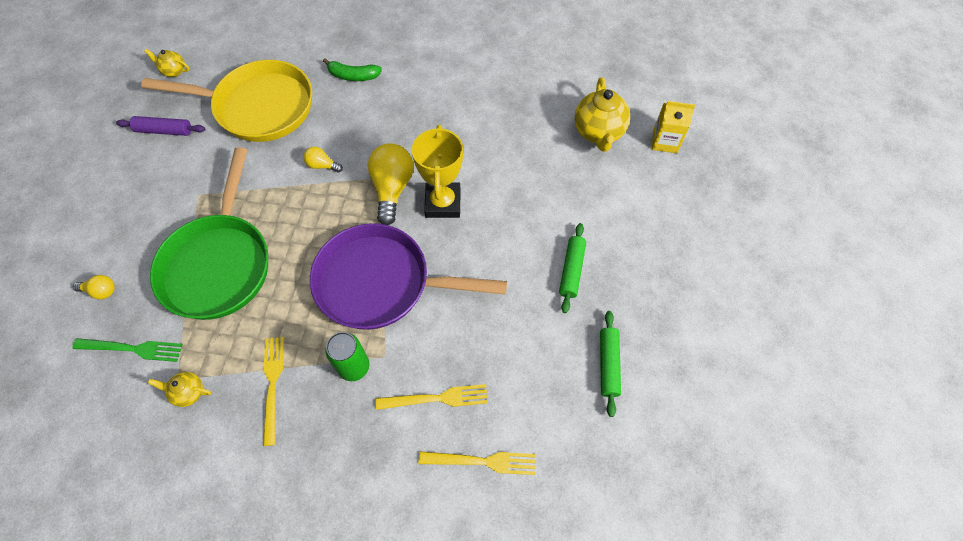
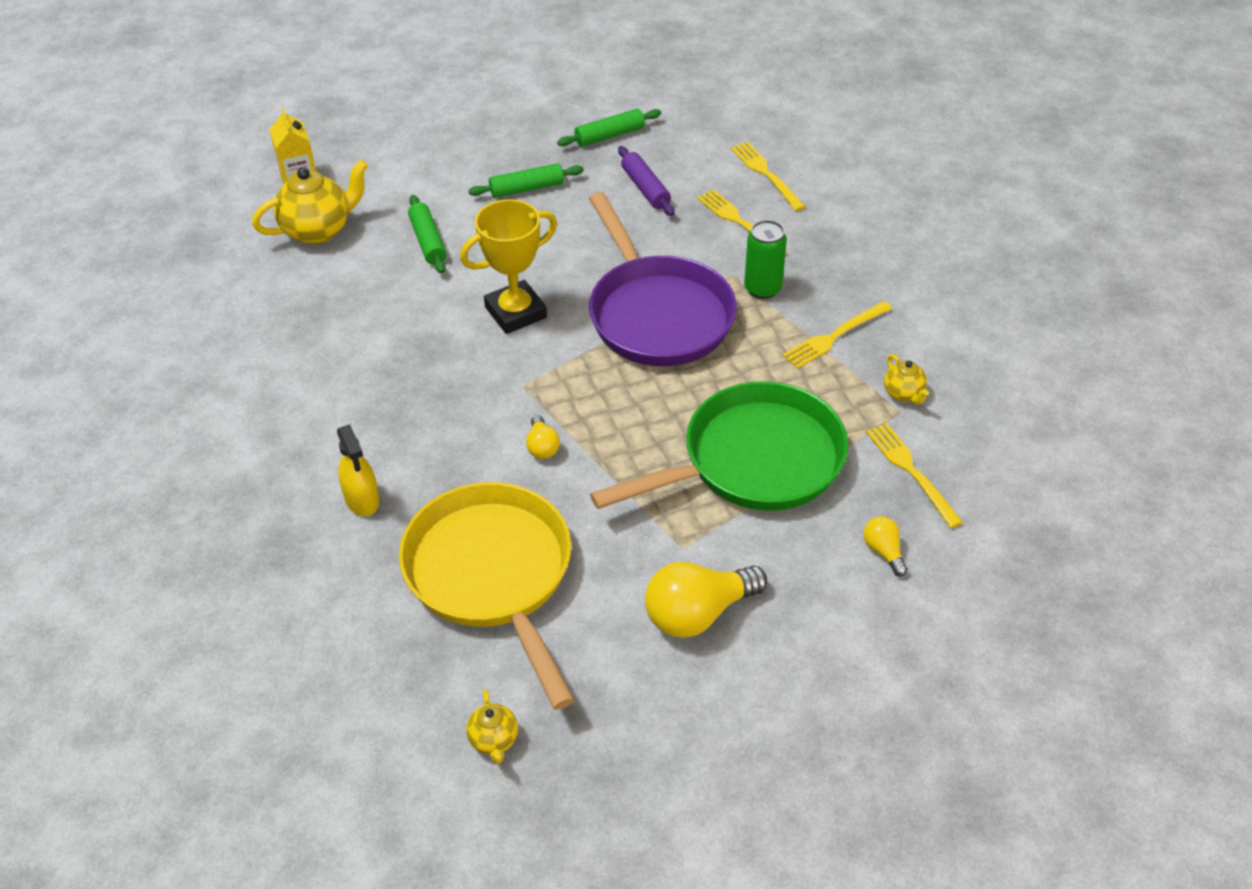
camera: 120 degrees left, 15 degrees down
(132, 349) = (911, 471): green fork -> yellow fork
(164, 131) = (614, 664): purple rolling pin -> purple rolling pin (645, 188)
(353, 76) = (362, 499): green banana -> yellow spray bottle
(392, 189) = (528, 364): yellow light bulb -> yellow light bulb (698, 613)
(548, 186) = (428, 241): none -> green rolling pin

